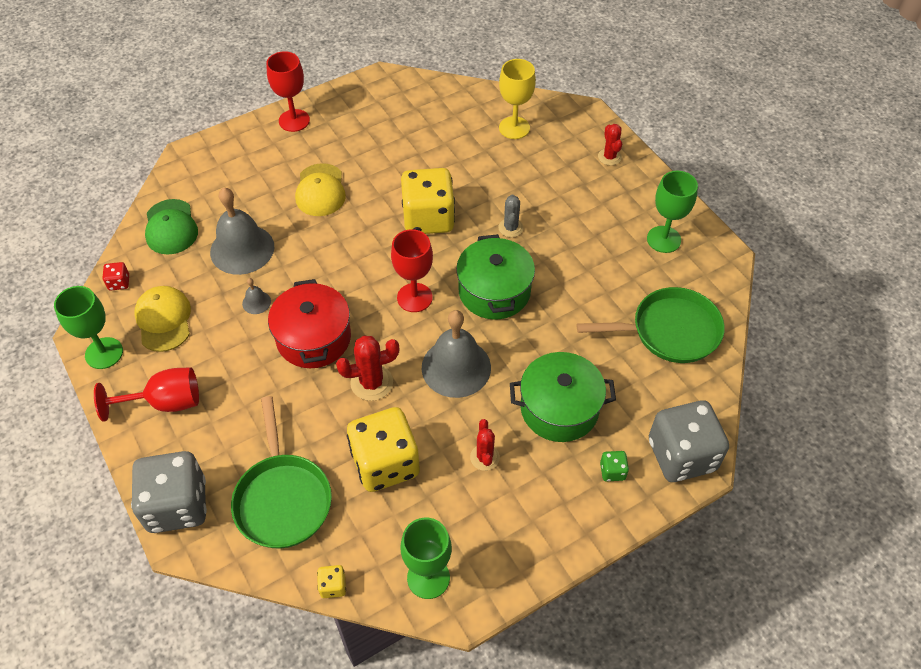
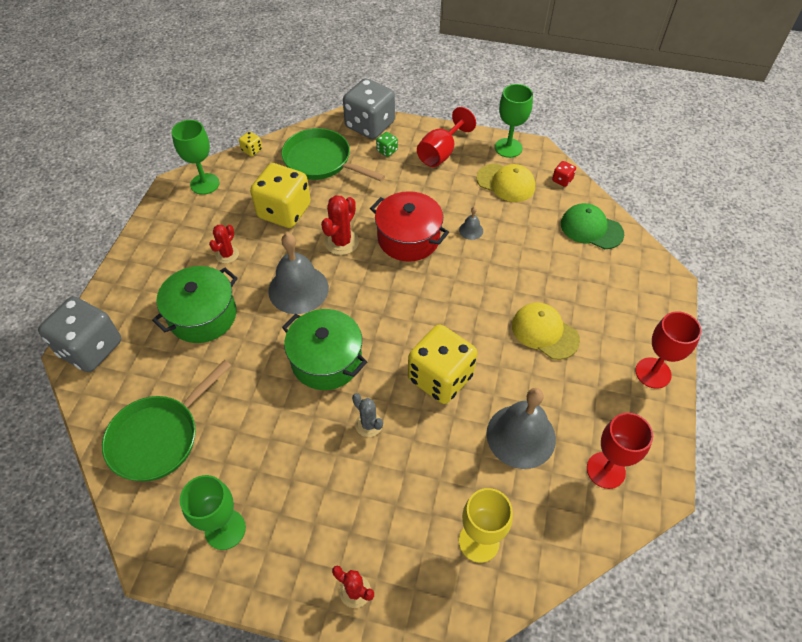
camera: 135 degrees right, 0 degrees up
(242, 249) = (529, 251): grey bell -> grey bell (521, 436)
(414, 297) = (377, 311): red goblet -> red goblet (605, 470)
(484, 457) = (227, 254): red cactus -> red cactus turned 75 degrees clockwise
(612, 471) = (135, 304): green dice -> green dice (387, 151)

